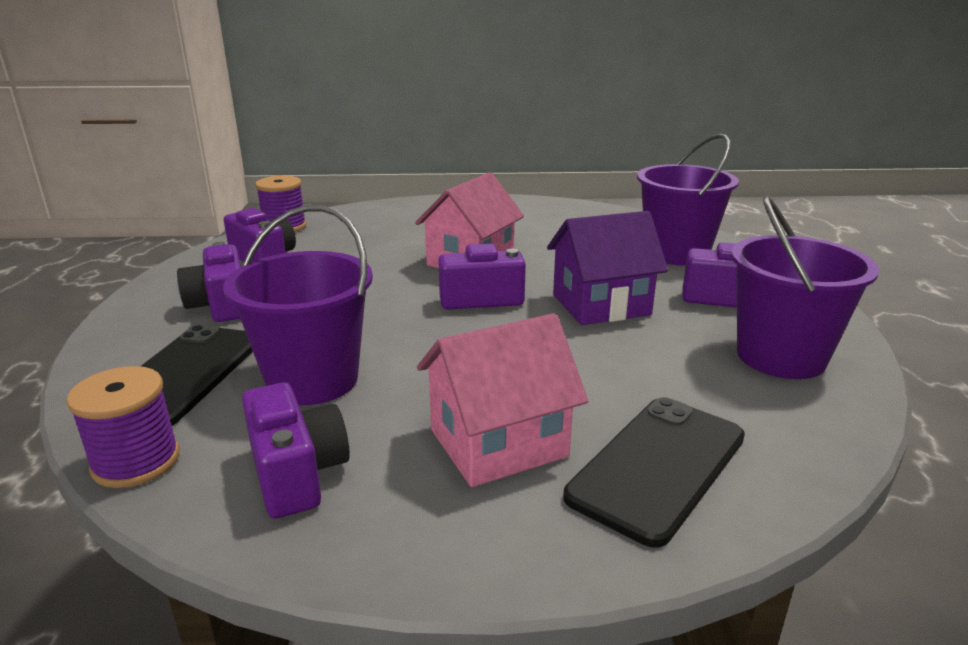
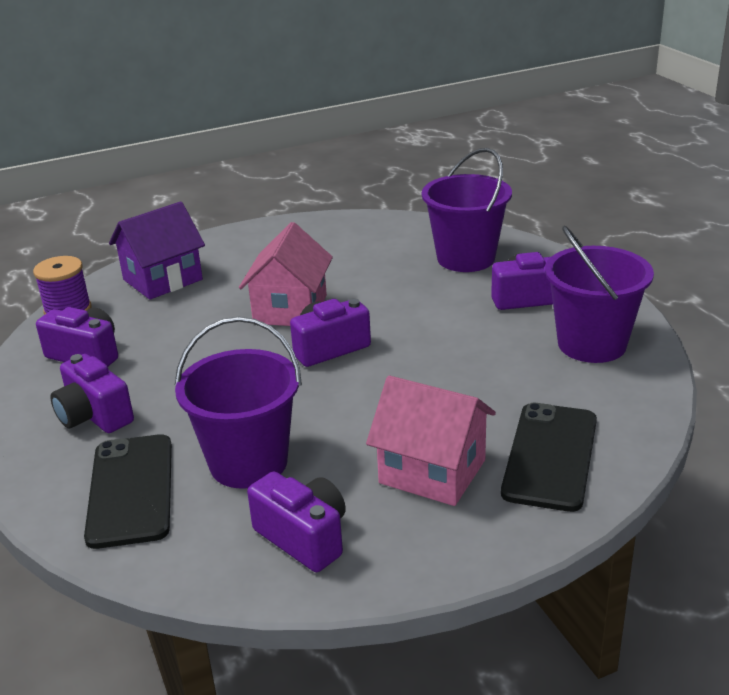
camera: 20 degrees left, 5 degrees up
(136, 461) = (169, 568): purple spool -> none
(498, 443) = (432, 471): pink house -> pink house turned 75 degrees clockwise
(601, 305) = (433, 329): purple house -> purple house (162, 280)

